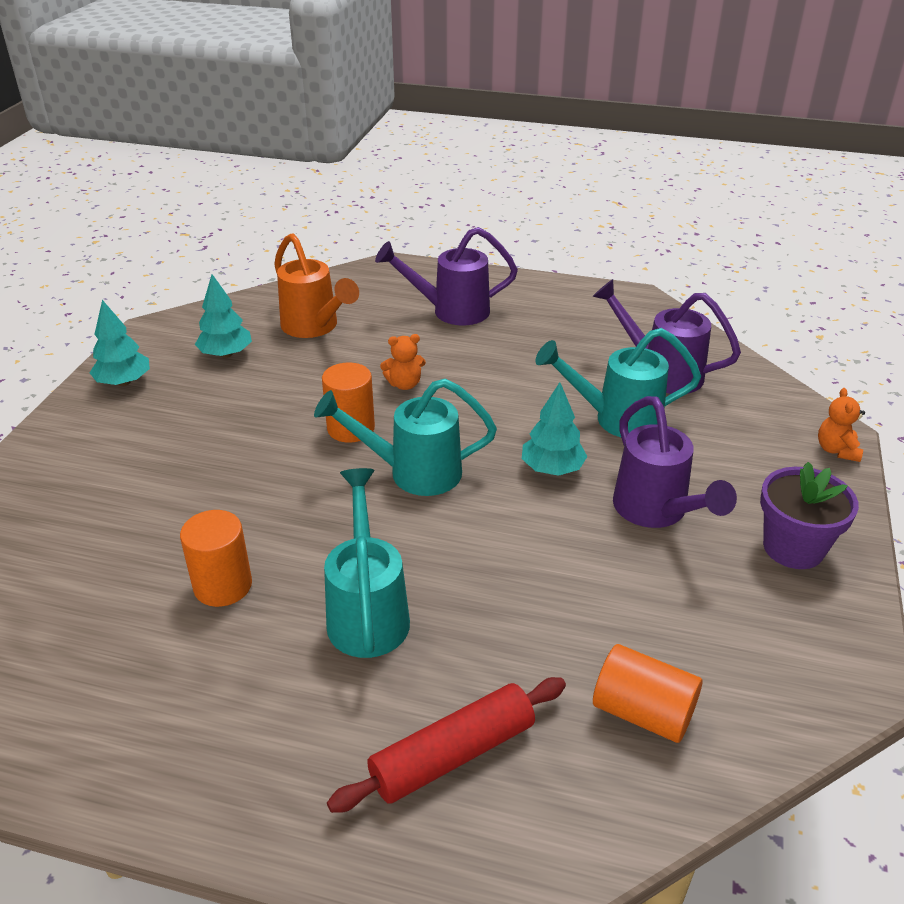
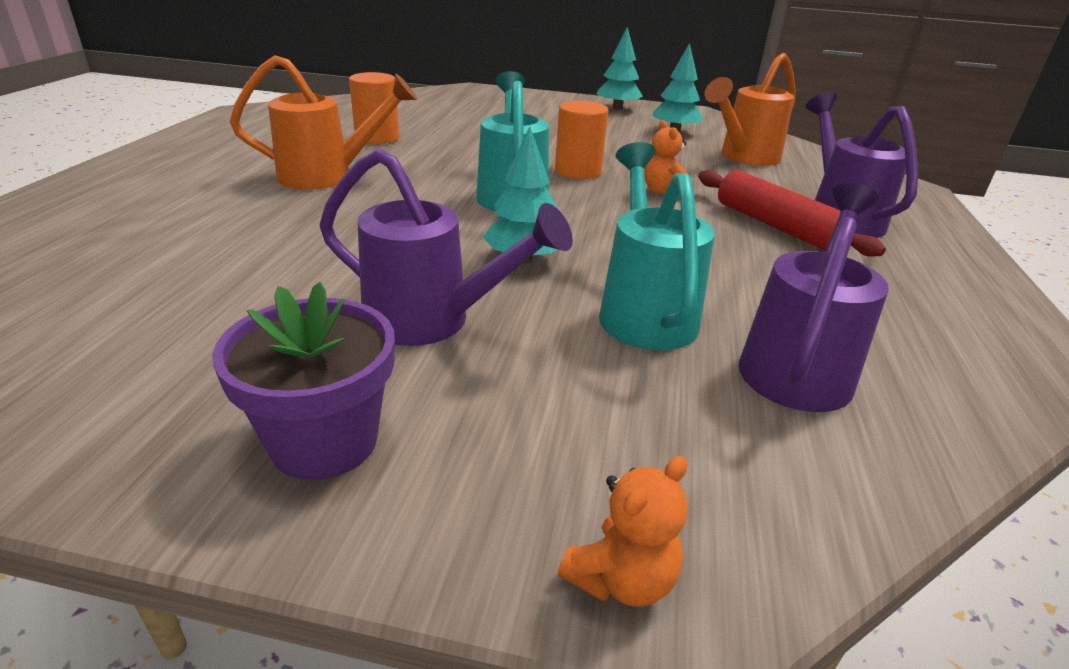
camera: 85 degrees right, 5 degrees down
(367, 611) = (329, 176): turquoise watering can -> orange watering can
(453, 755) = (153, 200): red rolling pin -> red rolling pin (776, 226)
(643, 712) = (119, 281): orange cylinder -> none
(656, 512) = (433, 321): purple watering can -> purple watering can turned 135 degrees counterclockwise
(836, 450) = (621, 579): orange teddy bear -> orange teddy bear turned 135 degrees clockwise

